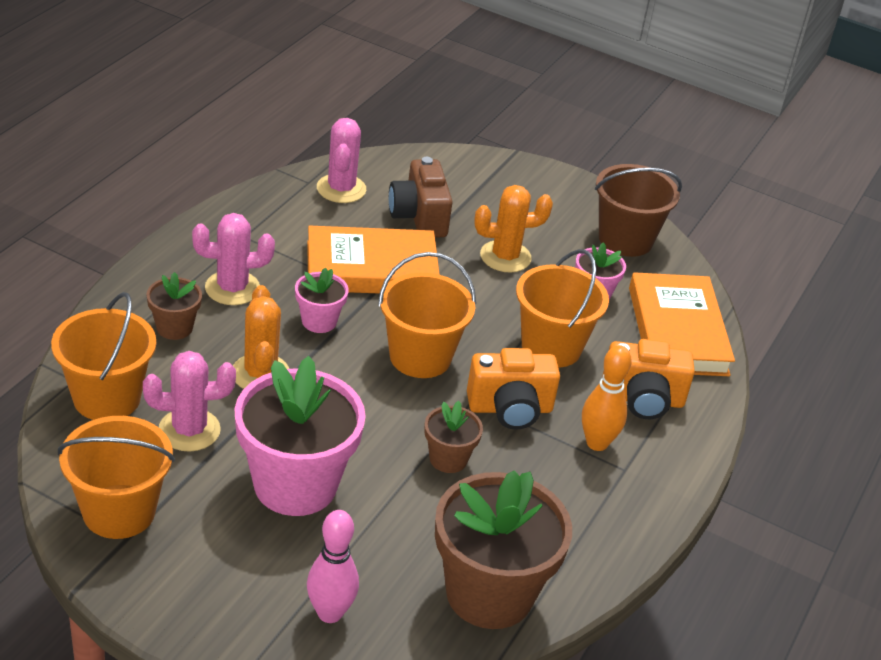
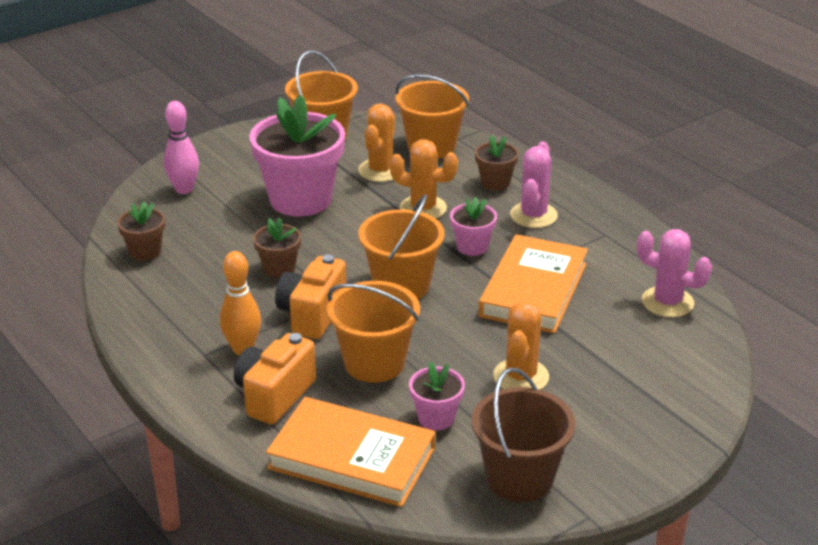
camera: 120 degrees right, 5 degrees down
(189, 430) = (380, 170): pink cactus -> orange cactus
(419, 217) = (606, 339): brown camera -> none
(489, 594) = (145, 252): brown flower pot -> brown flower pot, size x0.48

